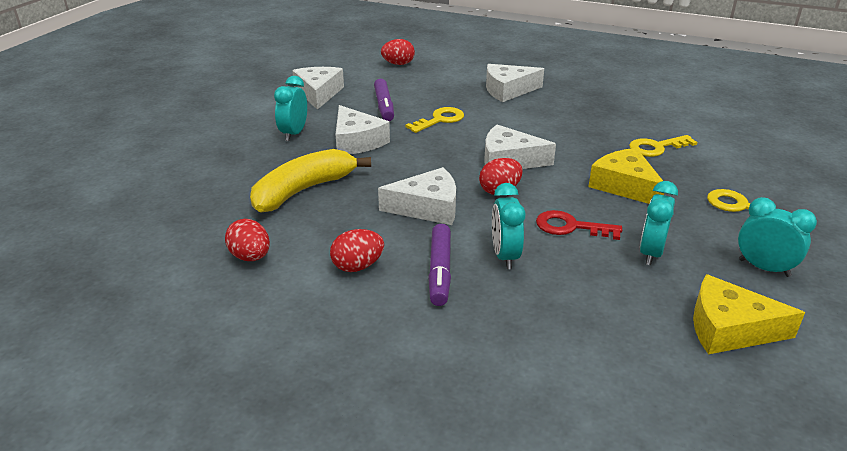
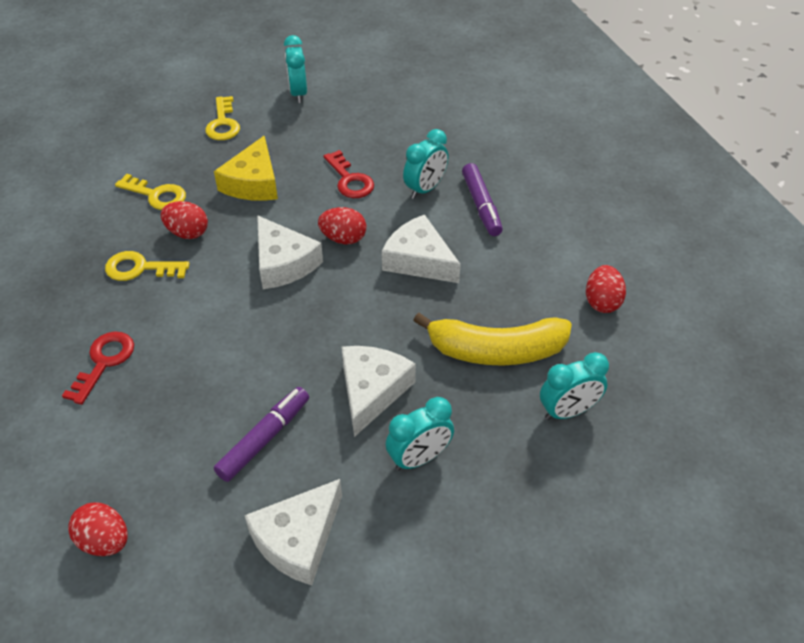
camera: 135 degrees left, 15 degrees up
(357, 266) = (531, 243): red egg -> red egg (187, 233)
(439, 271) = (481, 205): purple marker -> purple marker turned 120 degrees clockwise
(440, 120) = (249, 364): yellow key -> yellow key (140, 268)
(508, 90) = (104, 362): white cheese -> red key
(650, 253) = (337, 136): turquoise clock -> turquoise clock (568, 411)
(729, 328) = (380, 86): yellow cheese -> none

